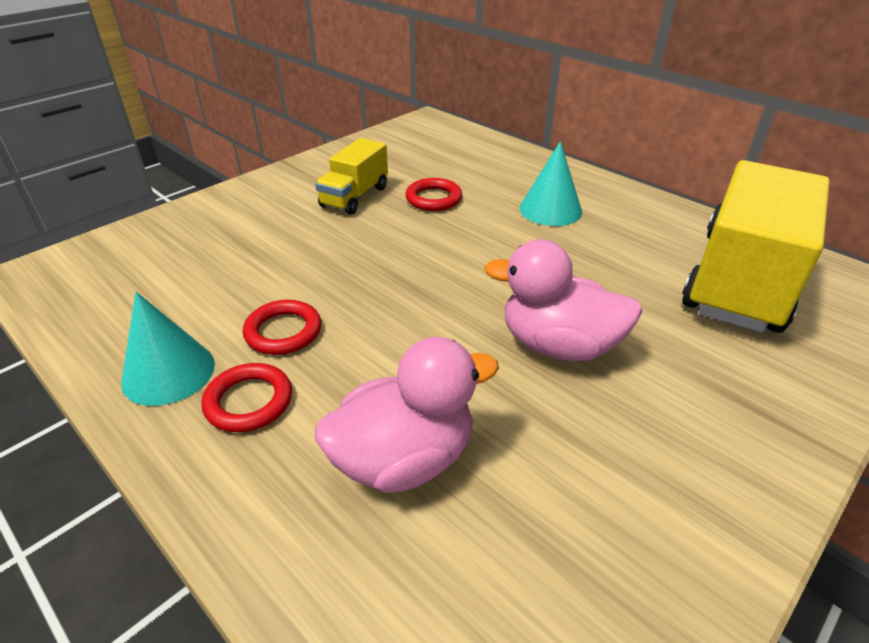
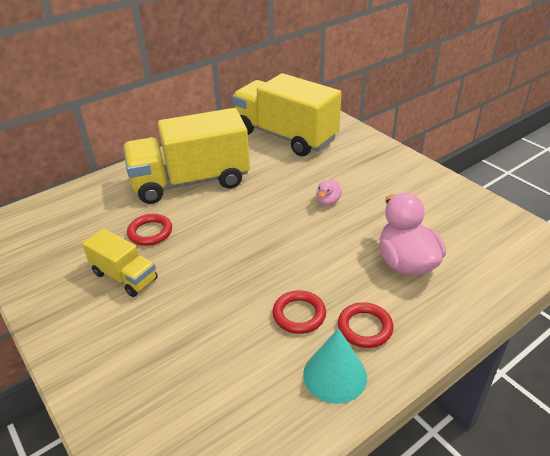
camera: 80 degrees left, 0 degrees up
(550, 209) = (191, 182): turquoise cone -> yellow truck
(558, 345) = (328, 201): pink duck -> pink duck, size x0.48

